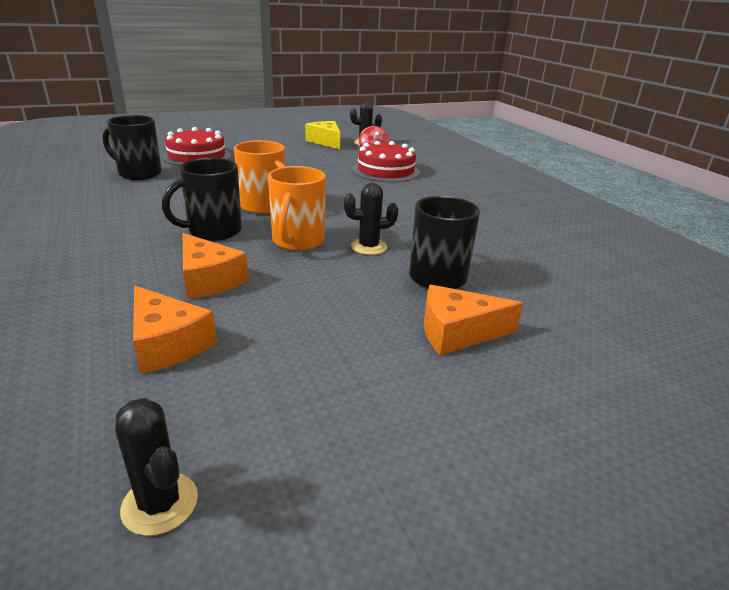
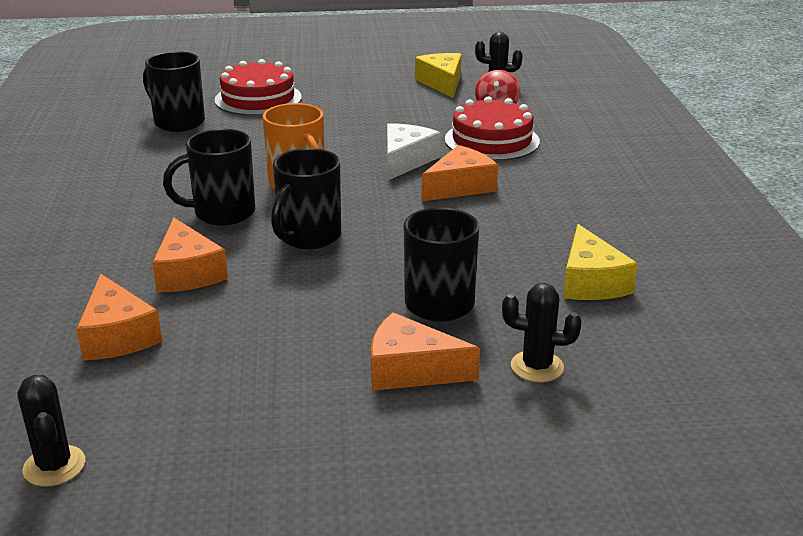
camera: 20 degrees right, 0 degrees up
(297, 241) = (308, 237): orange mug -> black mug
(336, 186) = (406, 161): none -> white cheese
(369, 247) = (387, 254): black cactus -> black cactus (537, 367)
(387, 199) = (460, 187): none -> orange cheese
(529, 249) = (590, 282): none -> yellow cheese

